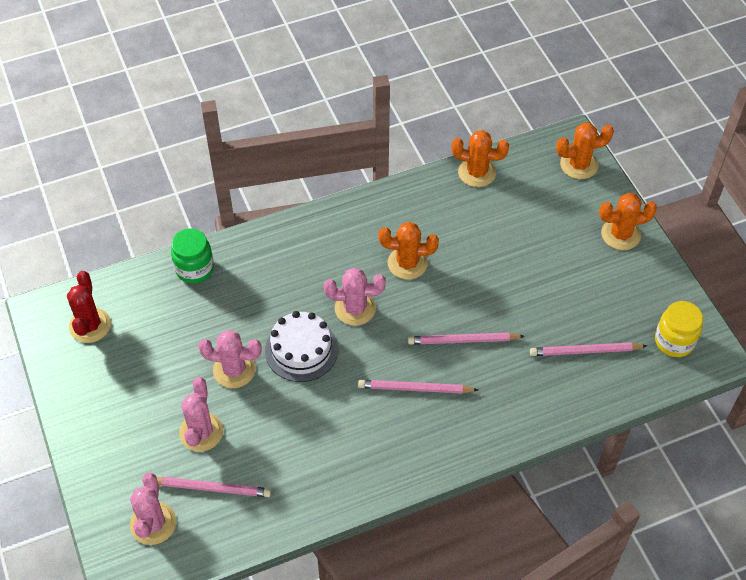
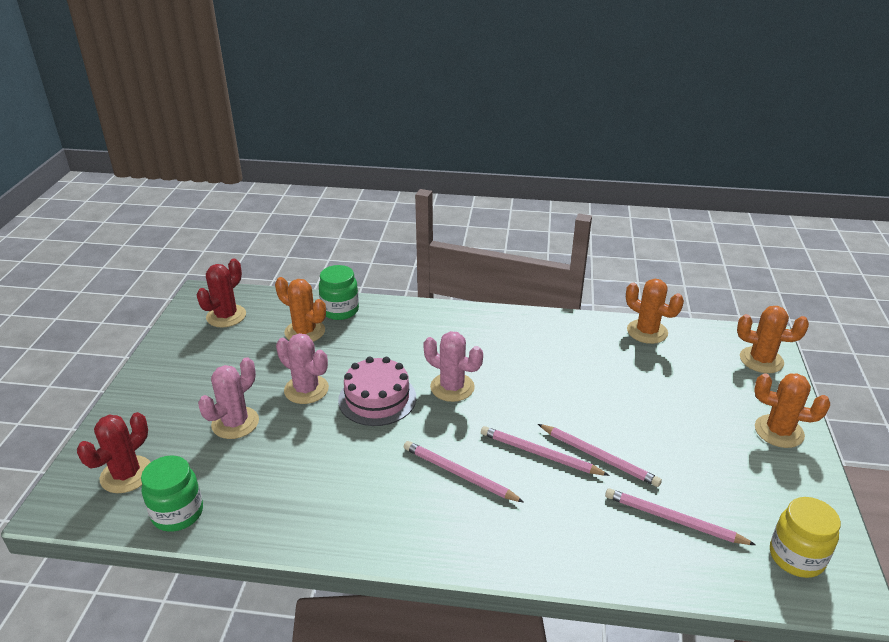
camera: 30 degrees right, 20 degrees down
(153, 523) = (126, 474): pink cactus -> red cactus
(211, 488) = (201, 470): pink pencil -> pink pencil (599, 457)
(227, 532) = (178, 513): none -> green jar
(301, 350) = (377, 398): white cake -> pink cake
(407, 263) = (529, 373): orange cactus -> orange cactus (305, 332)

